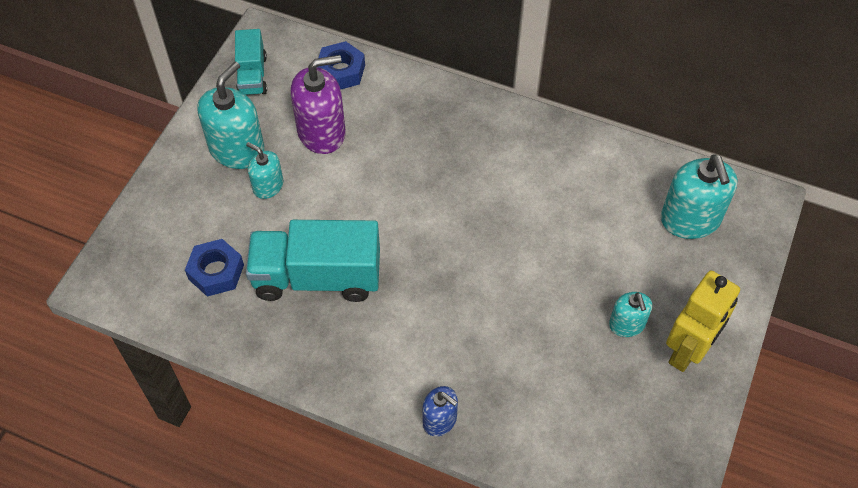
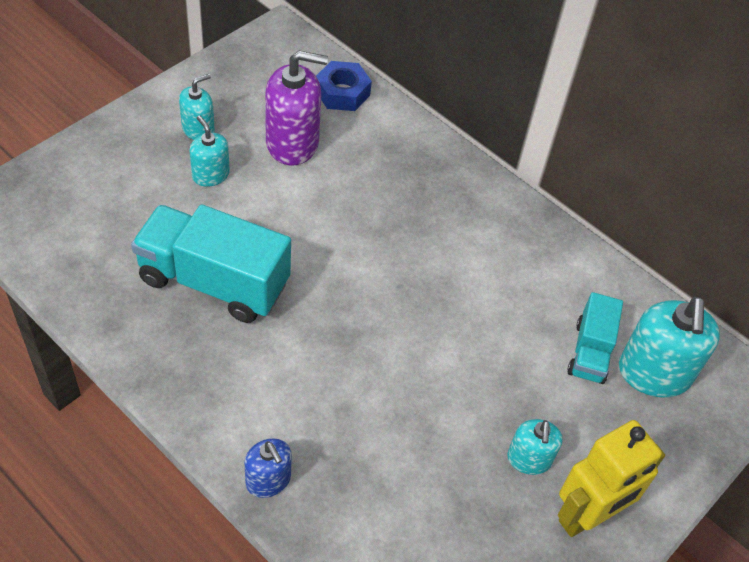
camera: 15 degrees right, 5 degrees down
(216, 272) = (113, 238): blue nut -> none
(237, 149) = (198, 129): turquoise soap dispenser -> turquoise soap dispenser, size x0.57
(252, 75) = (251, 66): turquoise truck -> turquoise truck (590, 352)

